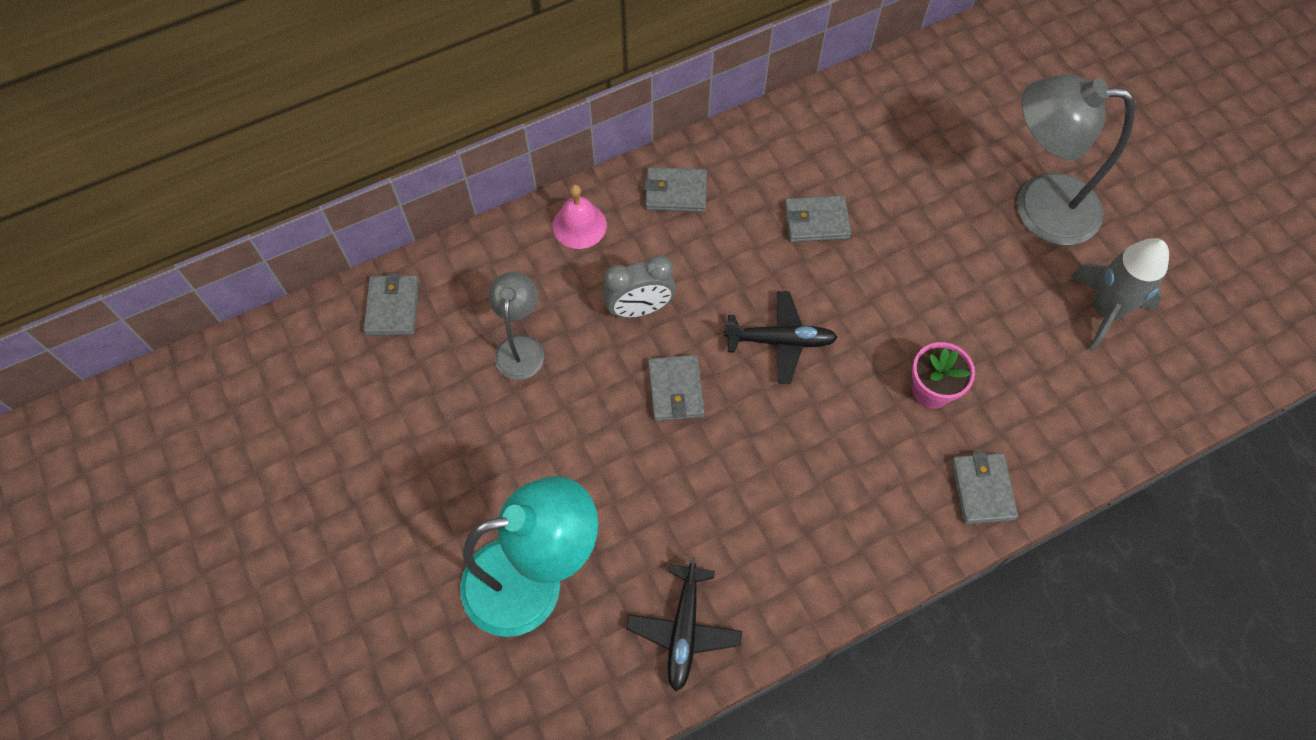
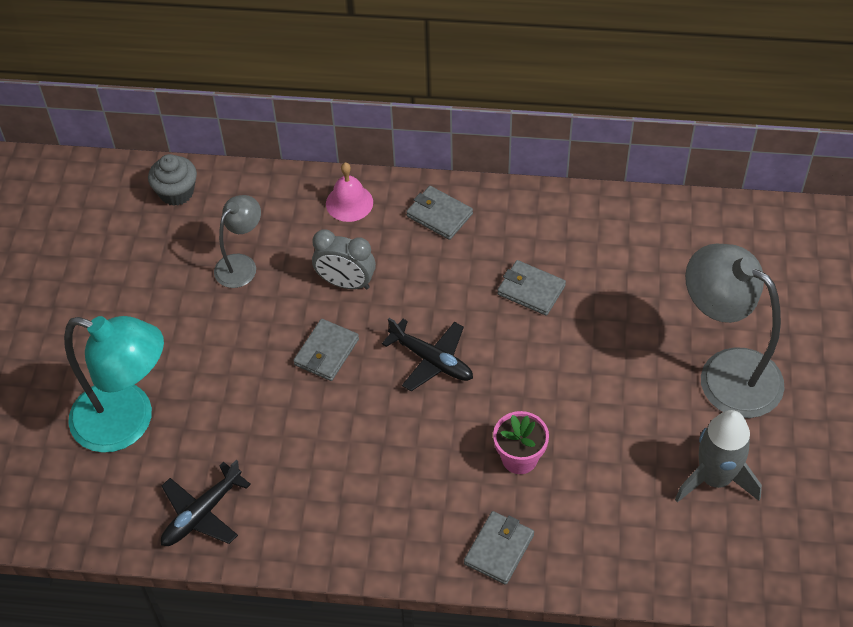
camera: 35 degrees right, 10 degrees down
(393, 307) = (176, 192): grey wallet -> grey cupcake

